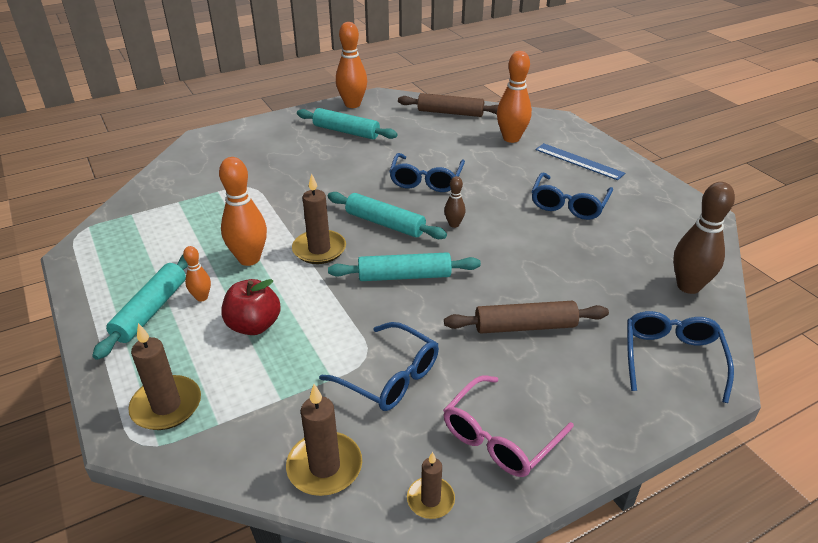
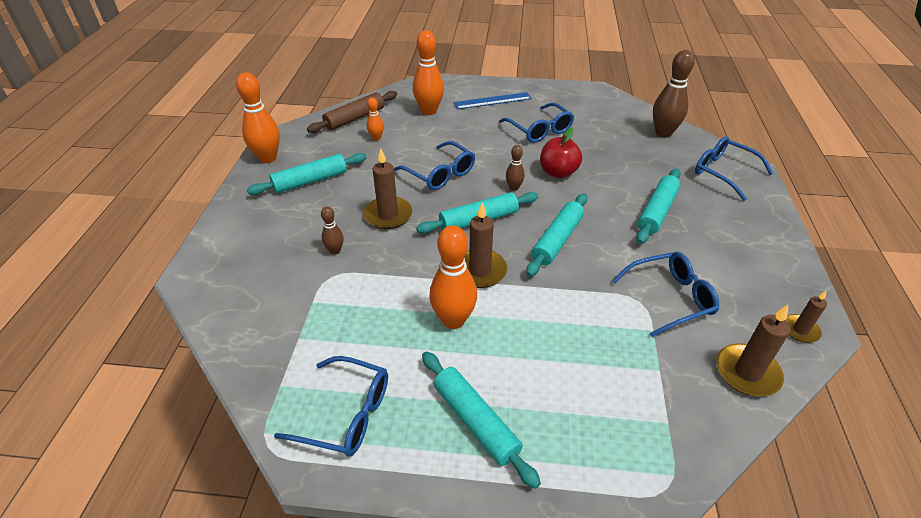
camera: 55 degrees left, 5 degrees up
(122, 250) = (345, 414): none -> blue glasses
(166, 406) = (626, 453): brown candle -> brown candle (388, 215)
(202, 297) = (485, 375): orange bowling pin -> orange bowling pin (376, 138)
(254, 325) = (554, 352): red apple -> red apple (558, 172)
(278, 176) = (335, 251): none -> brown bowling pin
(500, 436) = (757, 272): pink glasses -> none
(525, 326) = (656, 211): brown rolling pin -> turquoise rolling pin

